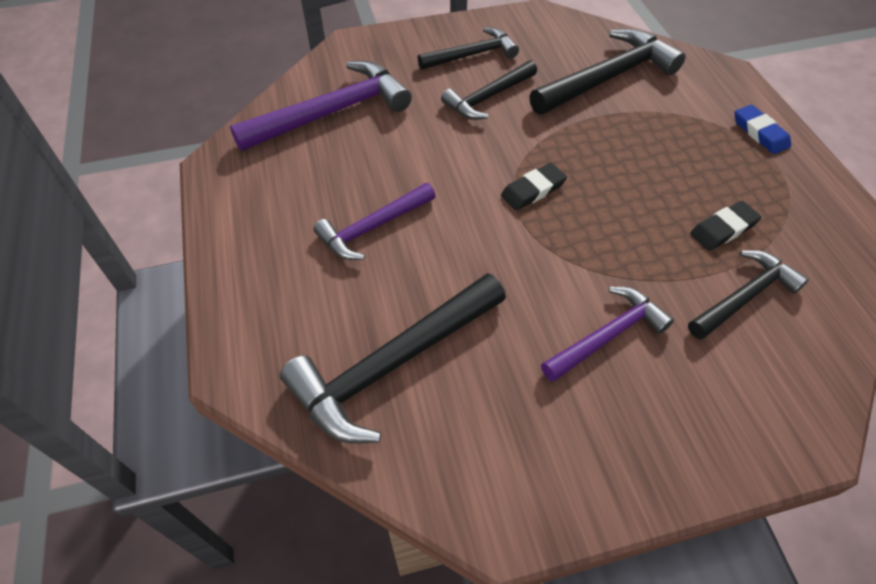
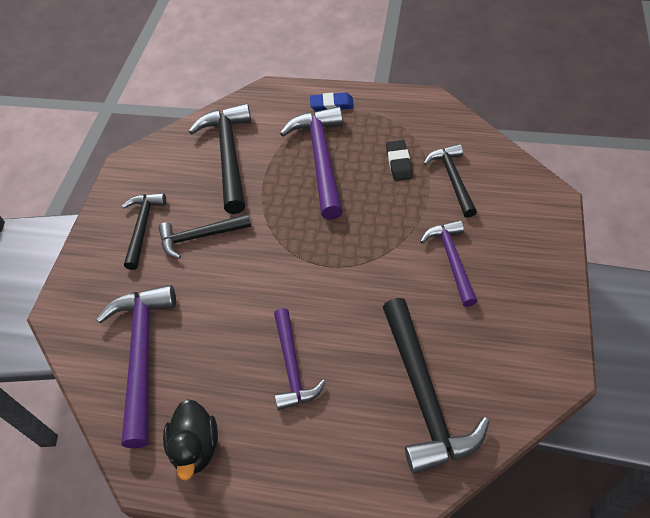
camera: 60 degrees left, 0 degrees up
(253, 187) = (196, 447): none -> black duck
(488, 97) = (200, 237): black hammer -> black hammer turned 90 degrees clockwise
(533, 190) = (311, 248): black eraser -> none
(665, 153) = (321, 159): none -> purple hammer

